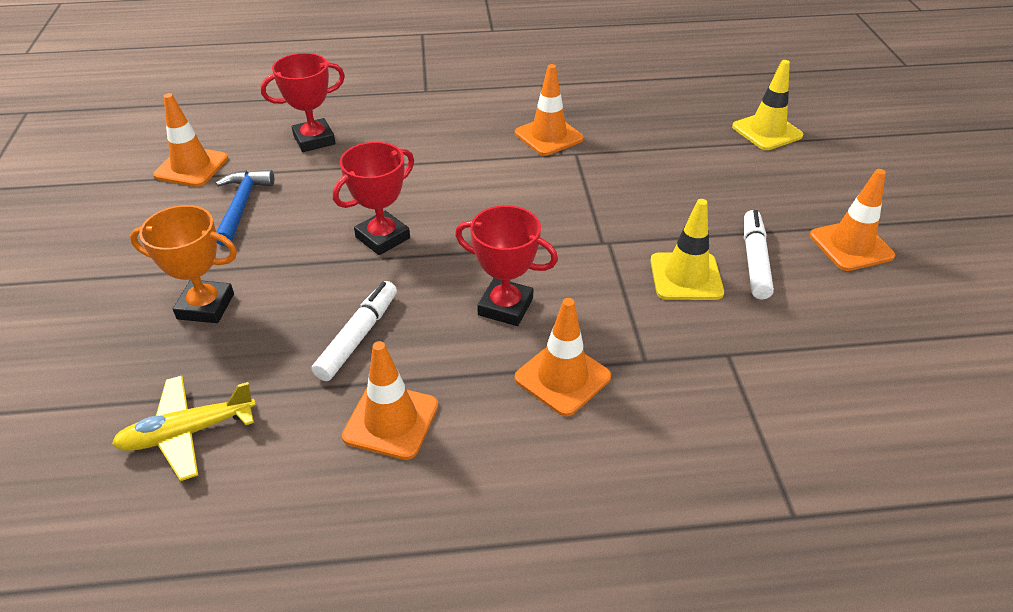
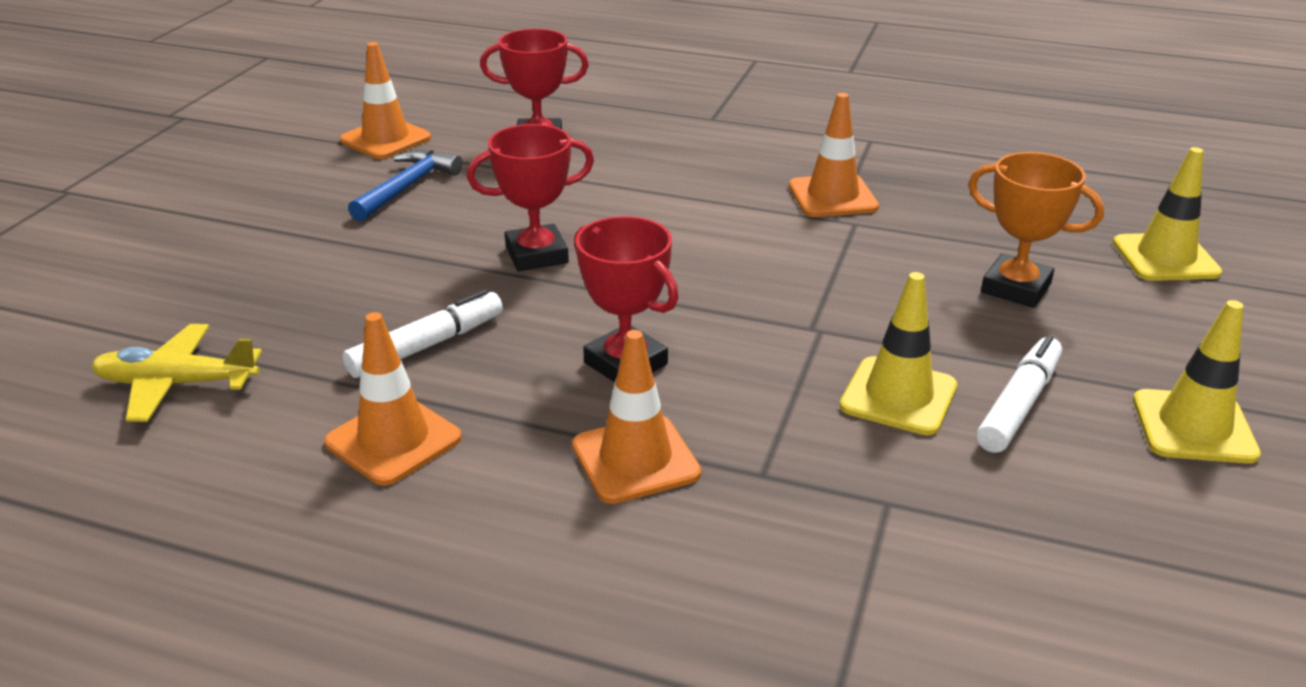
camera: 25 degrees right, 10 degrees down
(206, 306) = (292, 272): orange trophy -> orange trophy (1016, 288)
(851, 246) = (1193, 427): orange traffic cone -> yellow traffic cone

